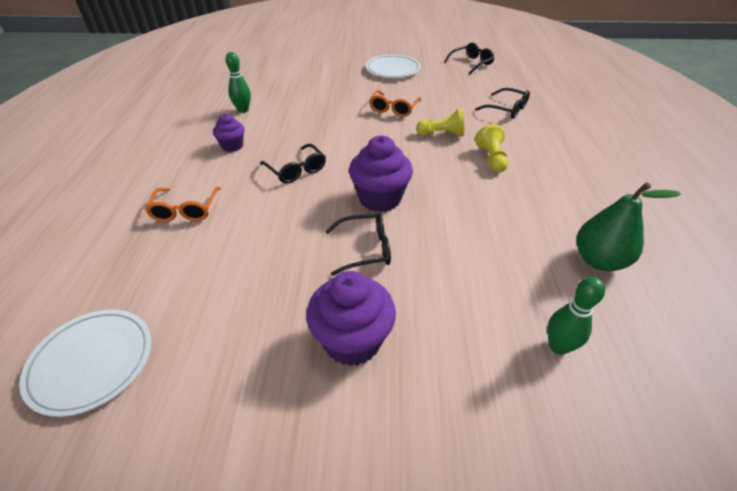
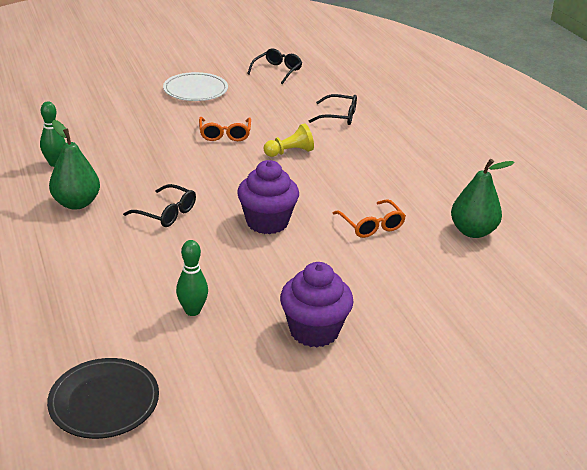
camera: 25 degrees left, 10 degrees down
(92, 362) = (104, 402): white plate -> black plate
(185, 210) = (80, 272): orange glasses -> orange glasses (371, 225)
(232, 146) = (76, 203): purple cupcake -> green pear
(365, 249) = (281, 265): black glasses -> none
(491, 159) = (349, 167): yellow pawn -> none
(558, 346) = (467, 295): green bowling pin -> green bowling pin (192, 311)

